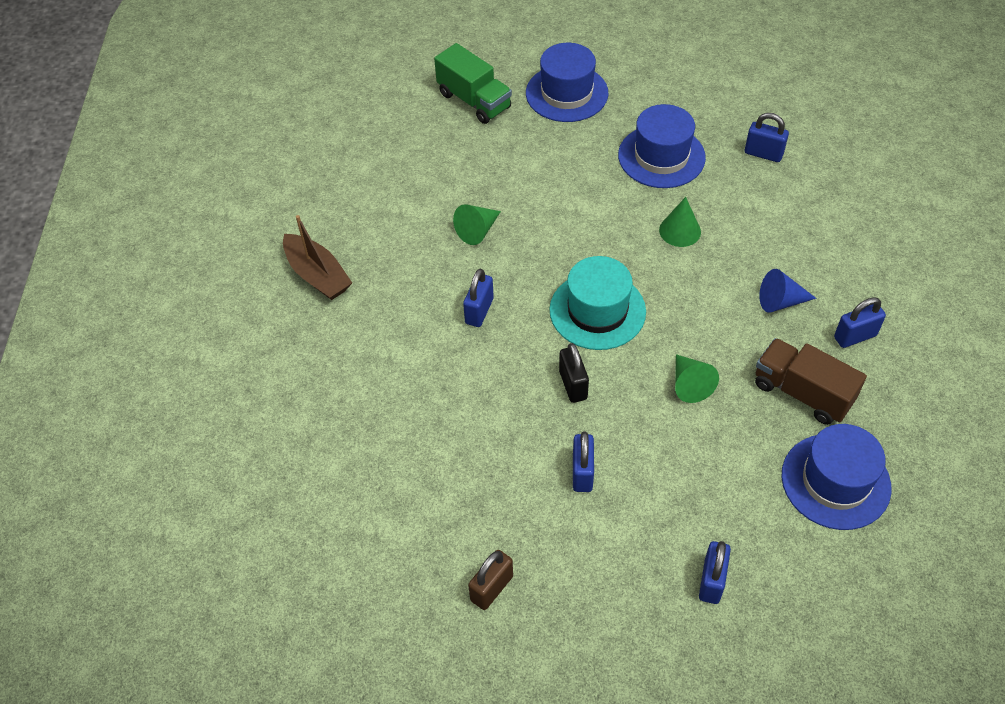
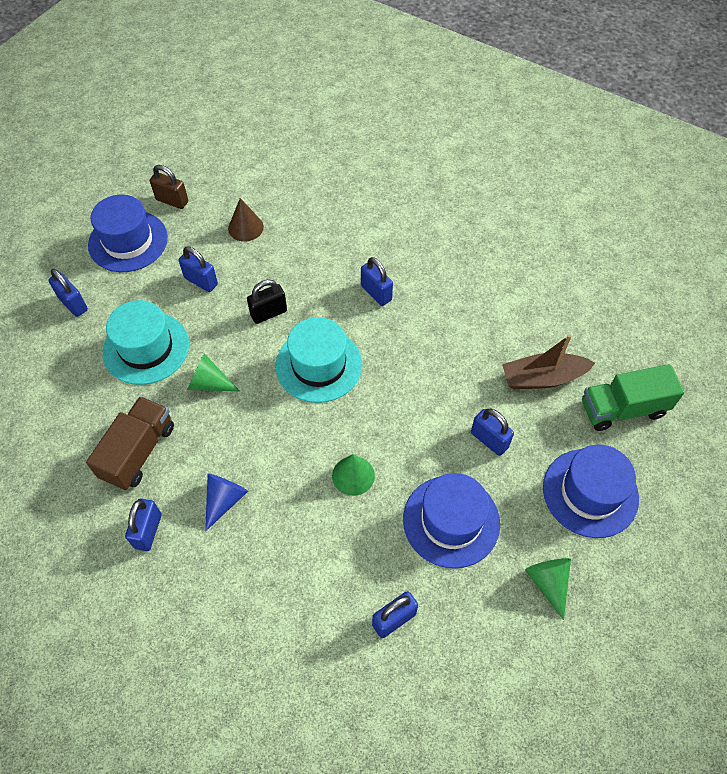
camera: 120 degrees right, 5 degrees up
(317, 275) = (480, 218): brown boat -> brown boat (542, 378)
(477, 231) = (457, 331): green cone -> green cone (548, 582)
(477, 478) = (245, 227): none -> brown cone
(491, 588) = (172, 201): brown padlock -> brown padlock turned 45 degrees counterclockwise
(571, 164) = (489, 440): none -> blue padlock
(573, 385) = (269, 313): black padlock -> black padlock turned 45 degrees counterclockwise
(700, 466) = (146, 348): none -> turquoise hat
(802, 393) = (138, 452): brown truck -> brown truck turned 45 degrees counterclockwise
(835, 481) = (61, 420): blue hat -> blue hat (128, 241)

